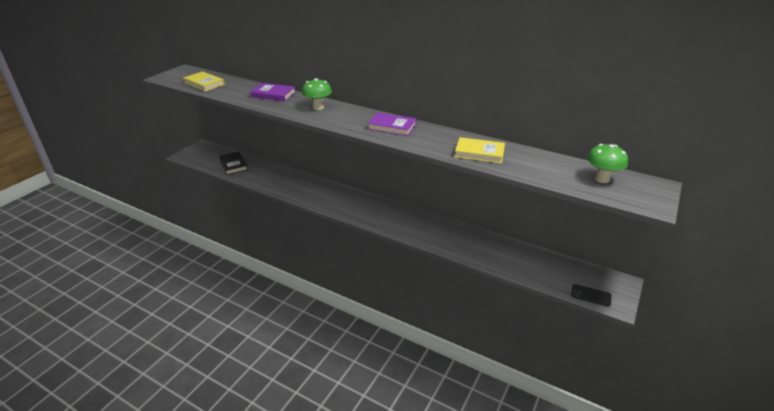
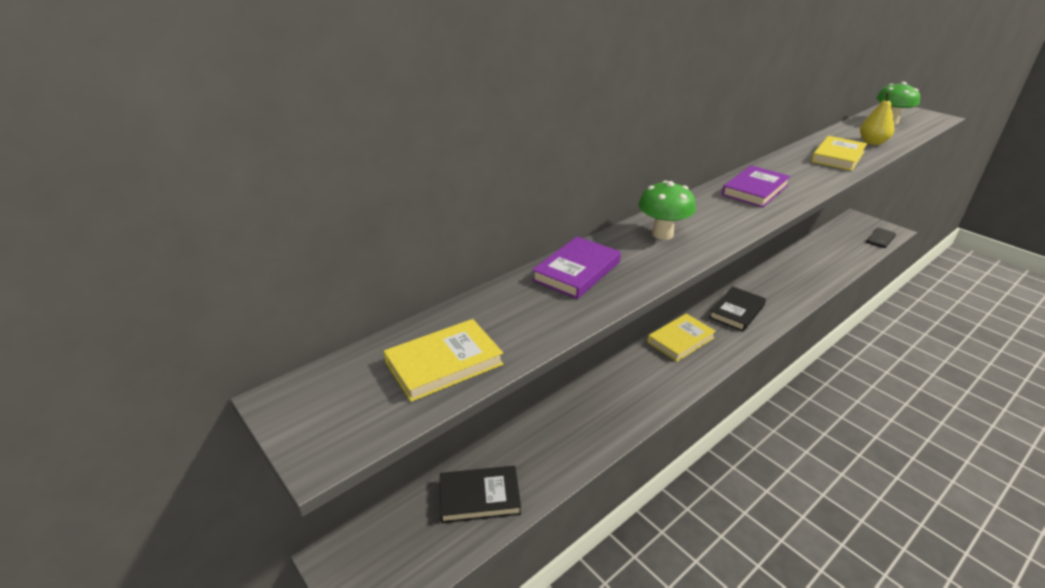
camera: 70 degrees left, 0 degrees up
(364, 201) = (680, 340): none -> yellow book
(408, 219) = (737, 311): none -> black book
(529, 168) = (872, 142): none -> yellow pear

